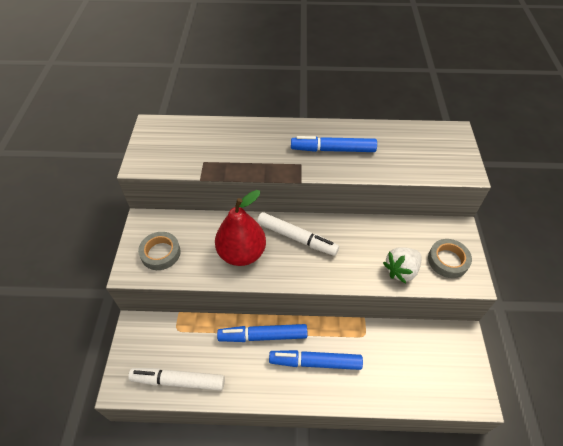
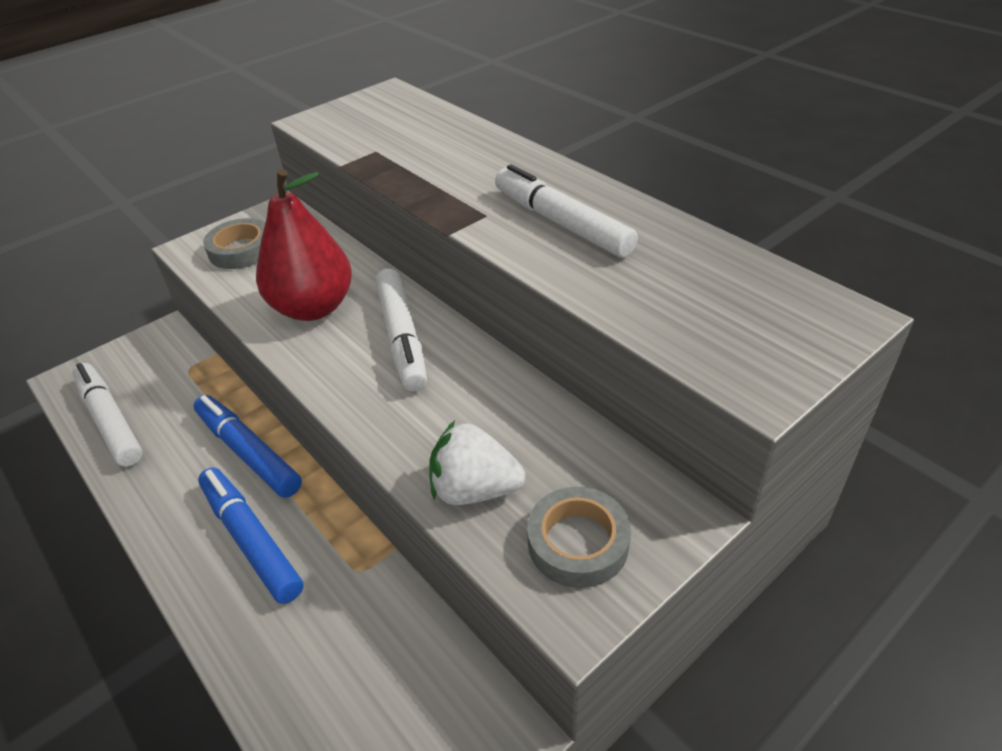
camera: 50 degrees right, 10 degrees down
(333, 150) = (561, 223): blue marker -> white marker

